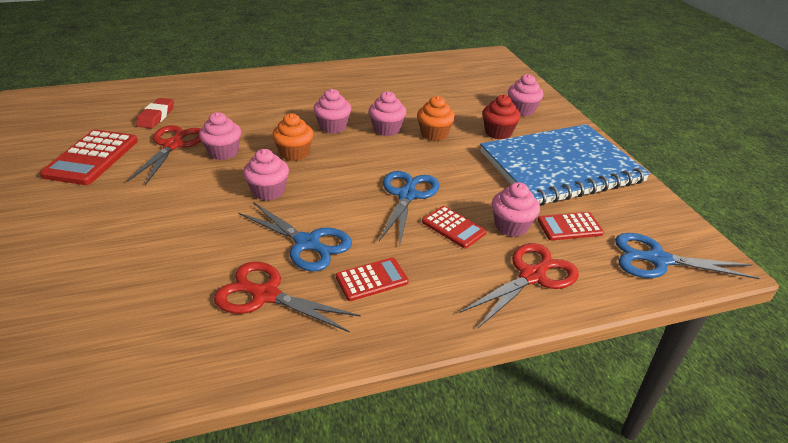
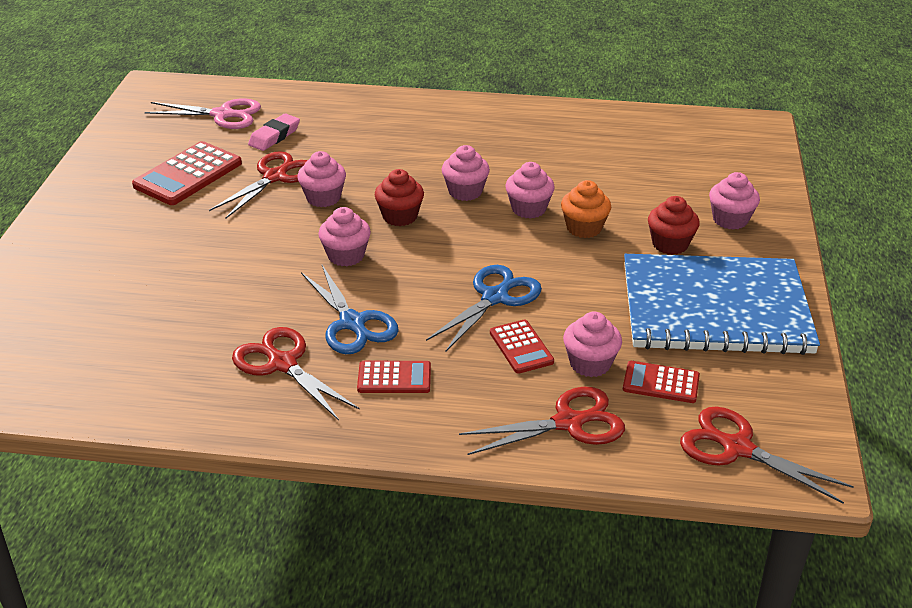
camera: 25 degrees right, 0 degrees up
(102, 109) = (223, 115): none -> pink scissors
(156, 116) = (274, 136): red eraser -> pink eraser
(294, 153) = (400, 216): orange cupcake -> red cupcake
(657, 260) = (736, 448): blue scissors -> red scissors

